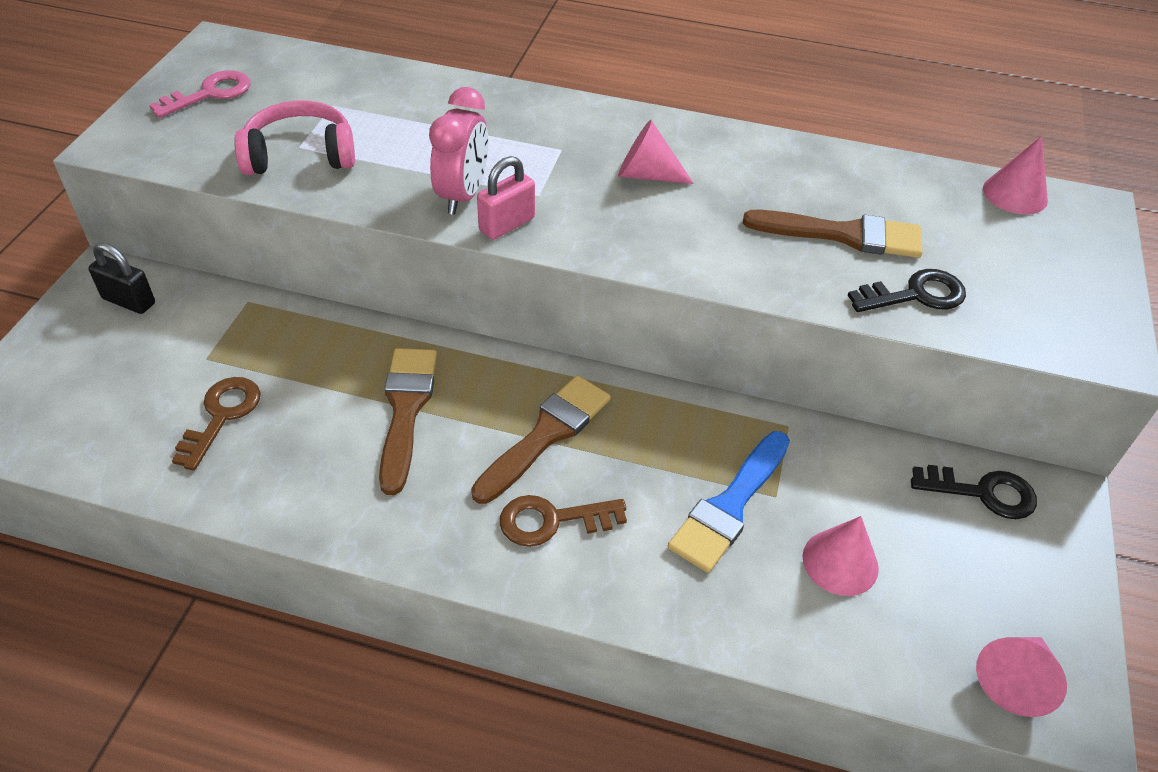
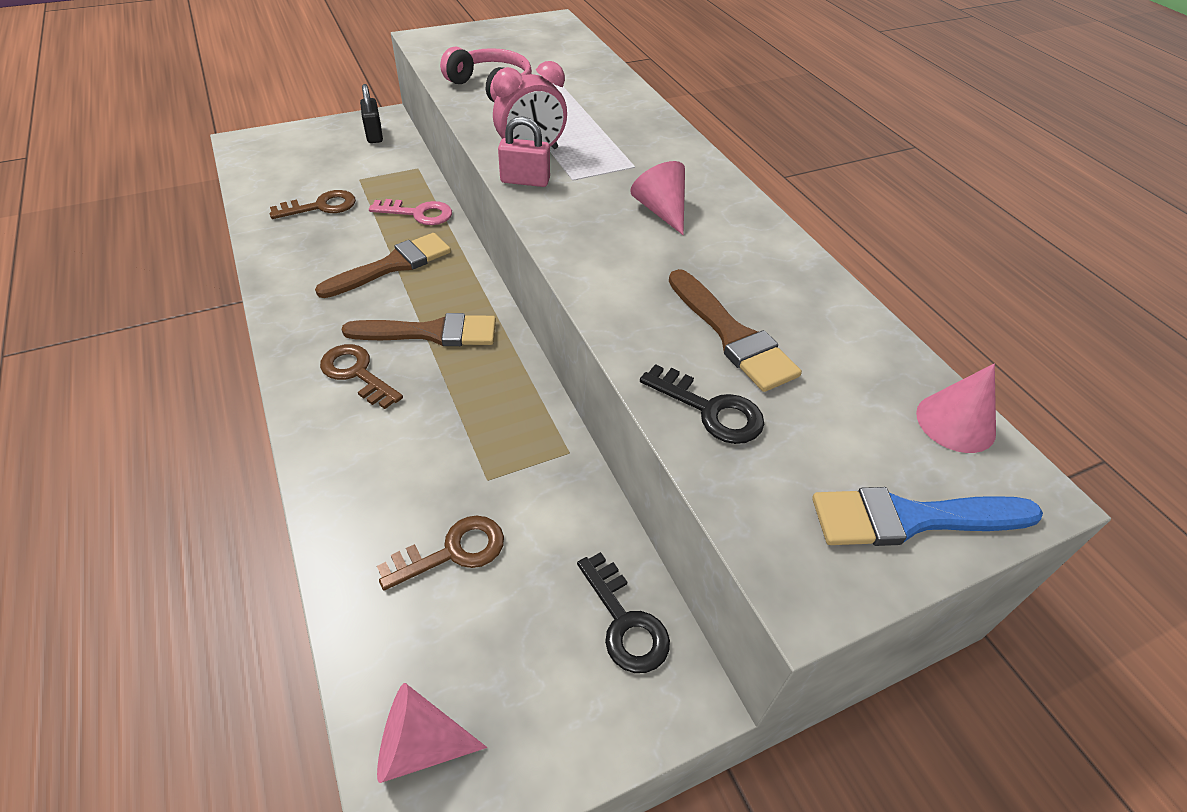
camera: 50 degrees right, 0 degrees up
(210, 94) = (505, 40): pink key -> pink key (418, 213)
(730, 505) = (452, 457): blue brush -> blue brush (912, 518)
(840, 562) = (452, 552): pink cone -> brown key

